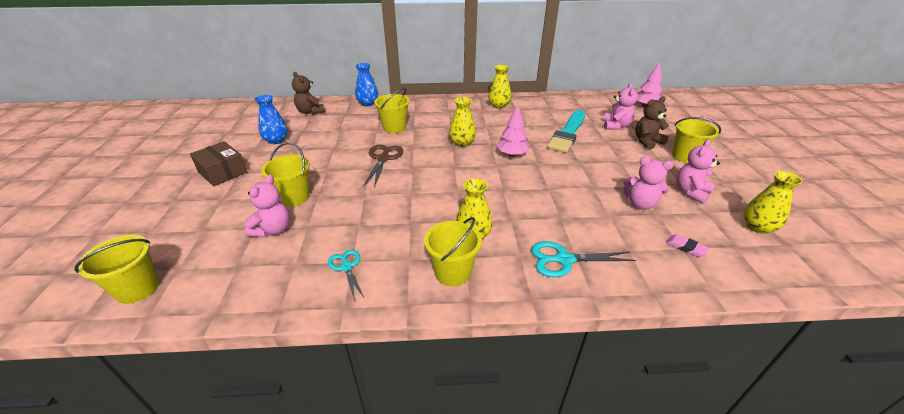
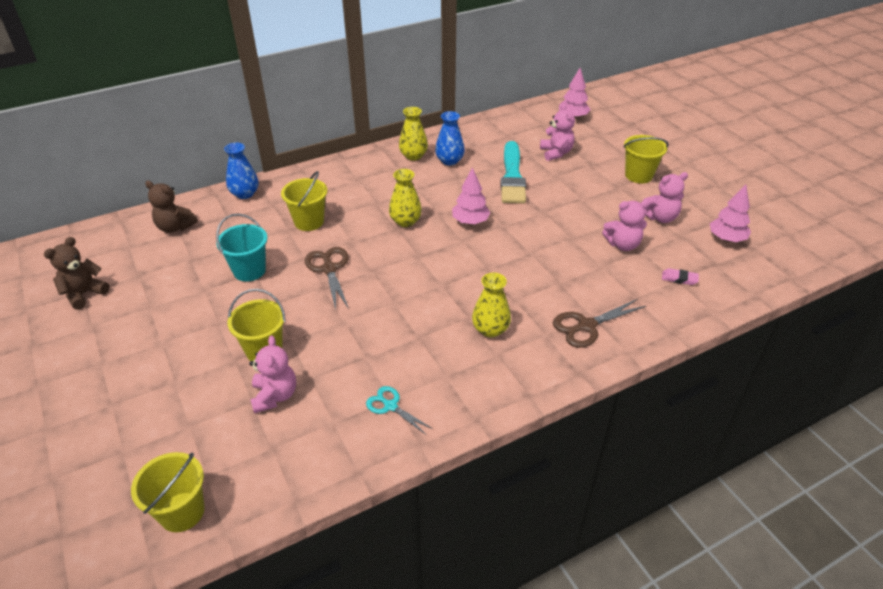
camera: 25 degrees left, 5 degrees up
(222, 172) = (138, 348): brown box -> none
(276, 140) = (168, 283): blue vase -> blue vase (449, 161)
(331, 146) = (249, 270): none -> turquoise bucket
(452, 272) = (496, 374): yellow bucket -> none
(564, 259) = (586, 326): turquoise scissors -> brown scissors
(647, 141) = (596, 166): brown teddy bear -> brown teddy bear (84, 294)
(691, 192) = (660, 217): pink teddy bear -> pink teddy bear turned 120 degrees counterclockwise
(757, 227) = (726, 239): yellow vase -> pink tree

